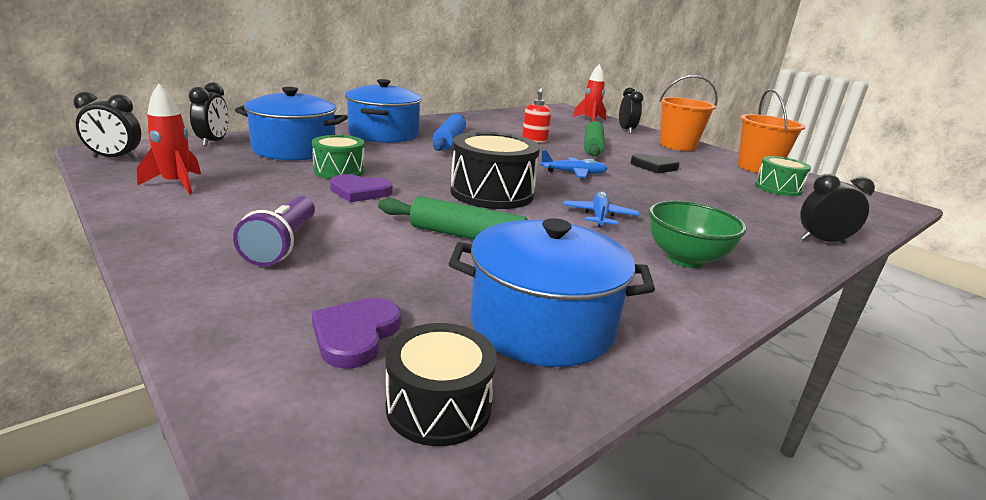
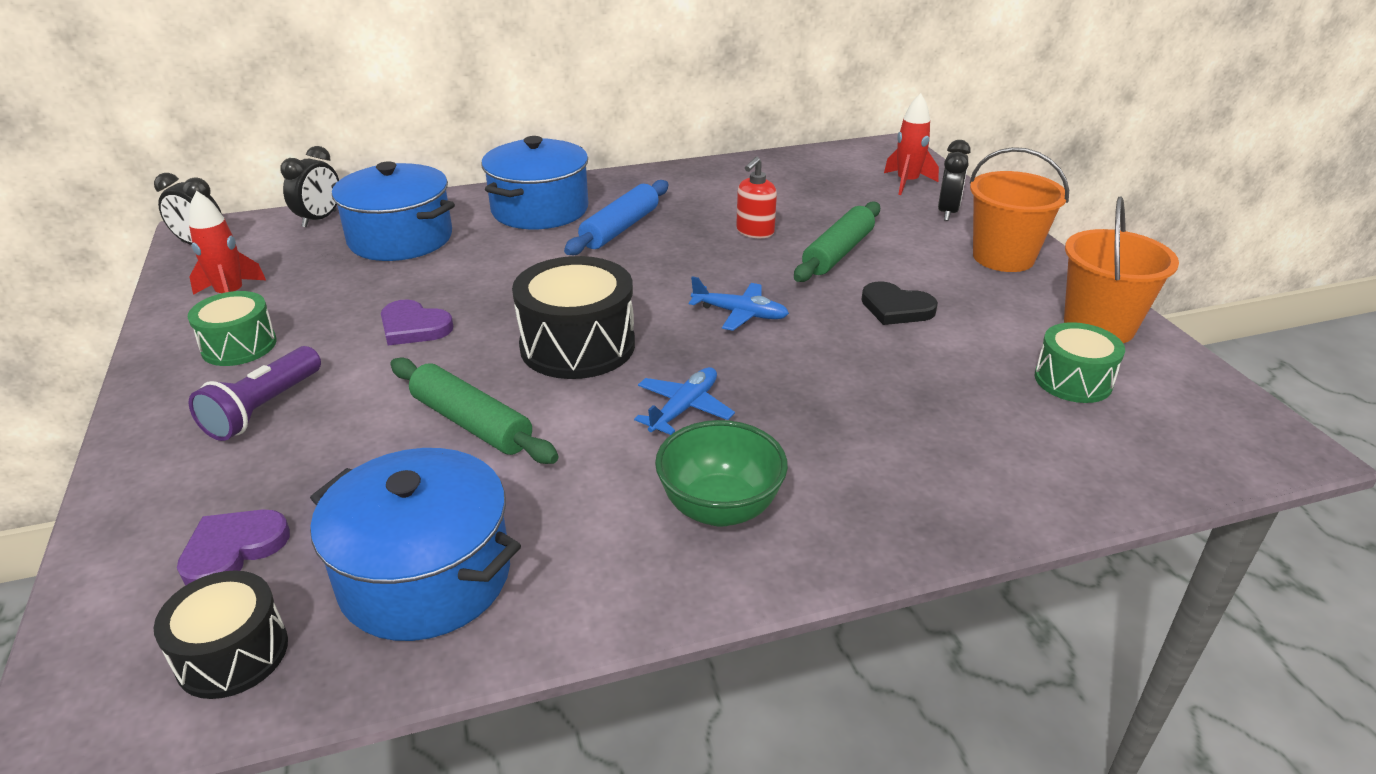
camera: 25 degrees right, 10 degrees up
(339, 171) = (421, 285): green drum -> green drum (239, 346)
(822, 241) = (995, 510): black clock -> none

